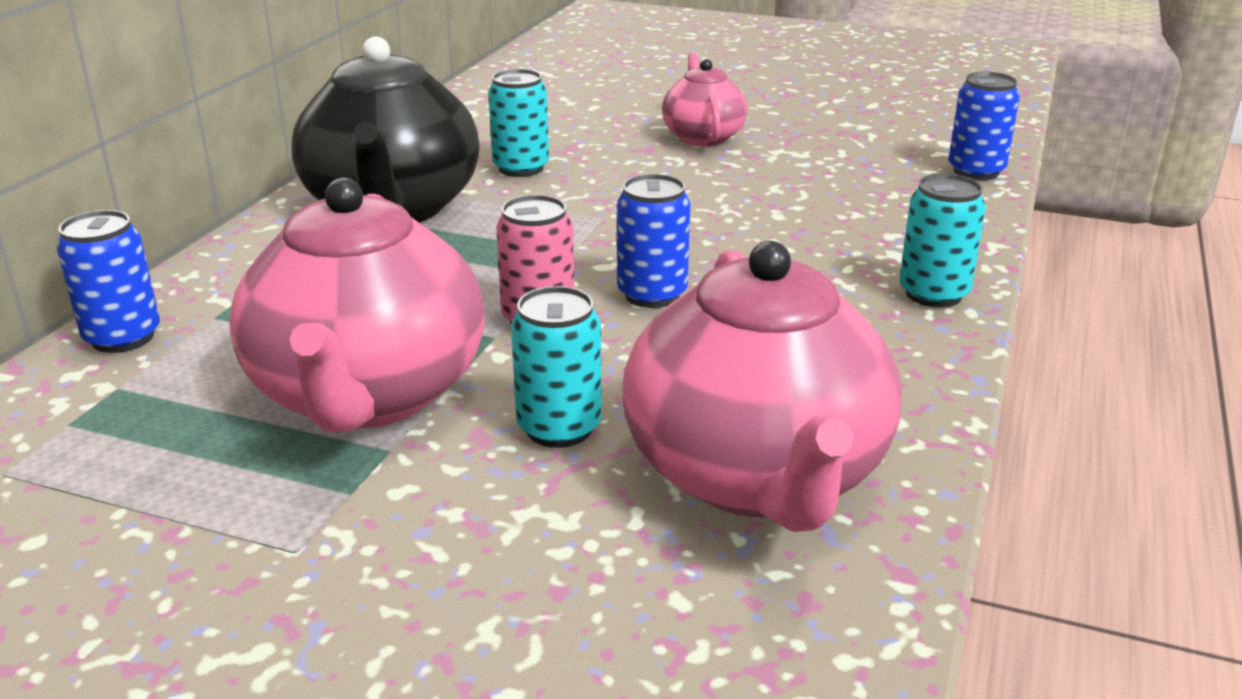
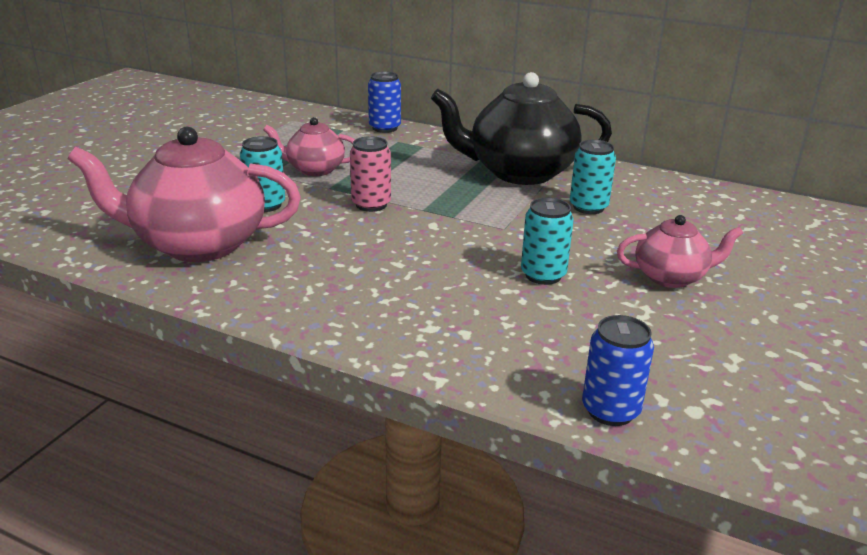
camera: 95 degrees right, 0 degrees up
(368, 395) = (314, 169): pink teapot -> pink teapot, size x0.54
(652, 294) = (390, 235): blue can -> none
(933, 294) = (361, 331): turquoise can -> turquoise can (543, 275)

